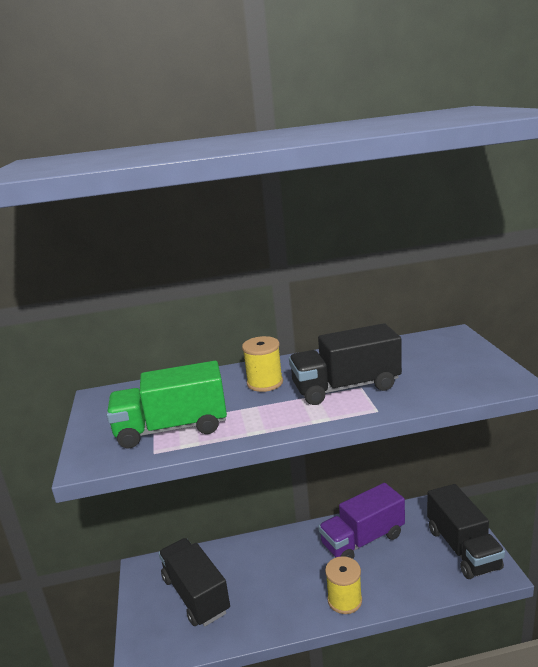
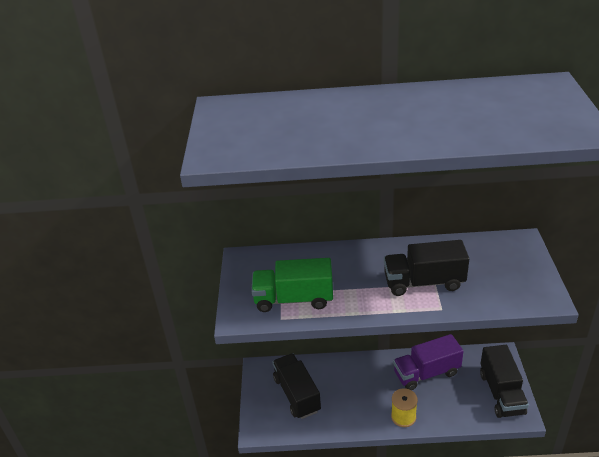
camera: 10 degrees right, 15 degrees up
(265, 383) = (364, 266): yellow spool -> none

